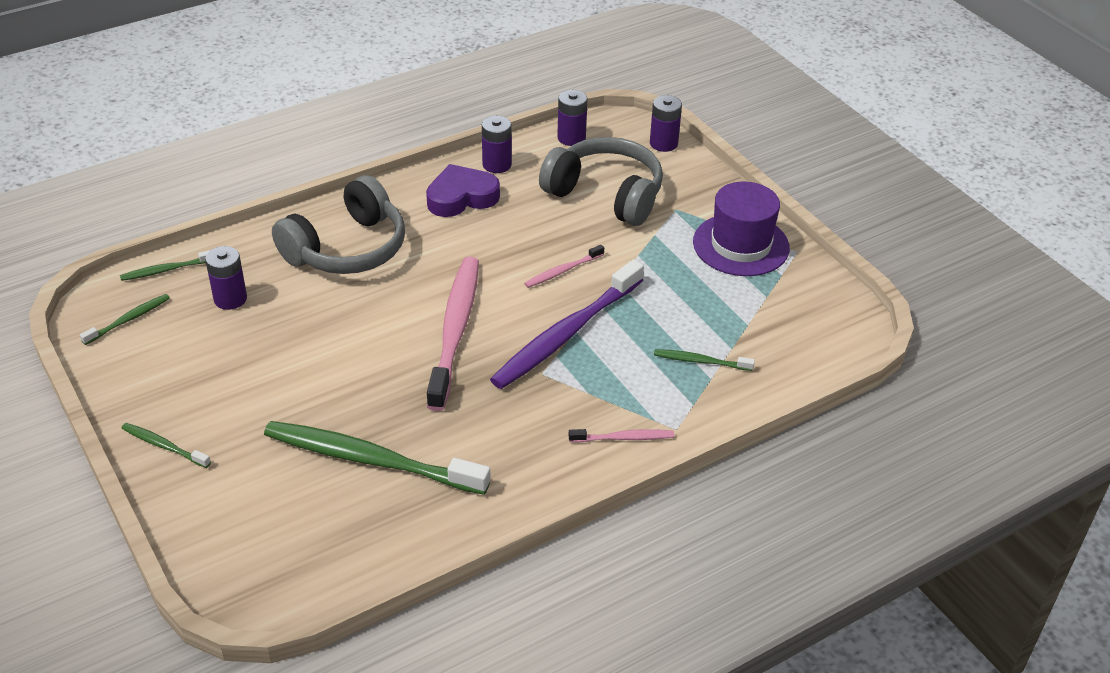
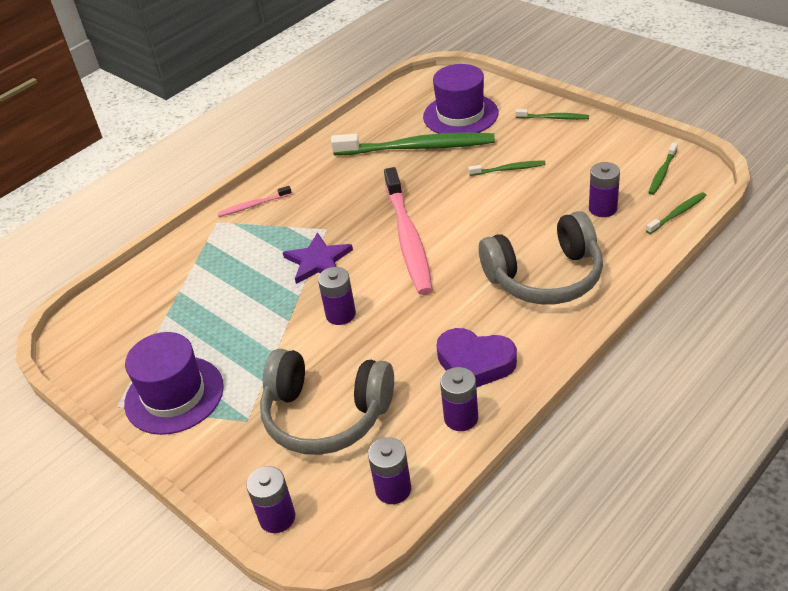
camera: 170 degrees right, 0 degrees up
(276, 500) = (460, 115): none -> purple hat
(347, 248) = (545, 276): grey headphones -> grey headphones turned 135 degrees counterclockwise
(461, 197) = (475, 363): purple heart -> purple heart turned 60 degrees clockwise
(562, 271) = (340, 314): pink toothbrush -> purple battery
(565, 334) = (318, 261): purple toothbrush -> purple star
(700, 361) = (204, 272): green toothbrush -> green toothbrush (509, 169)

